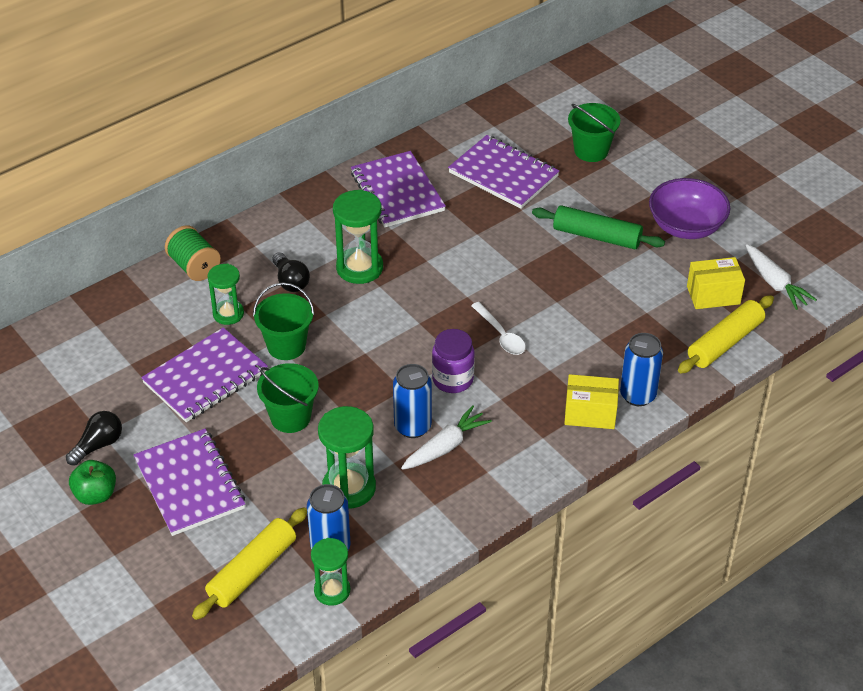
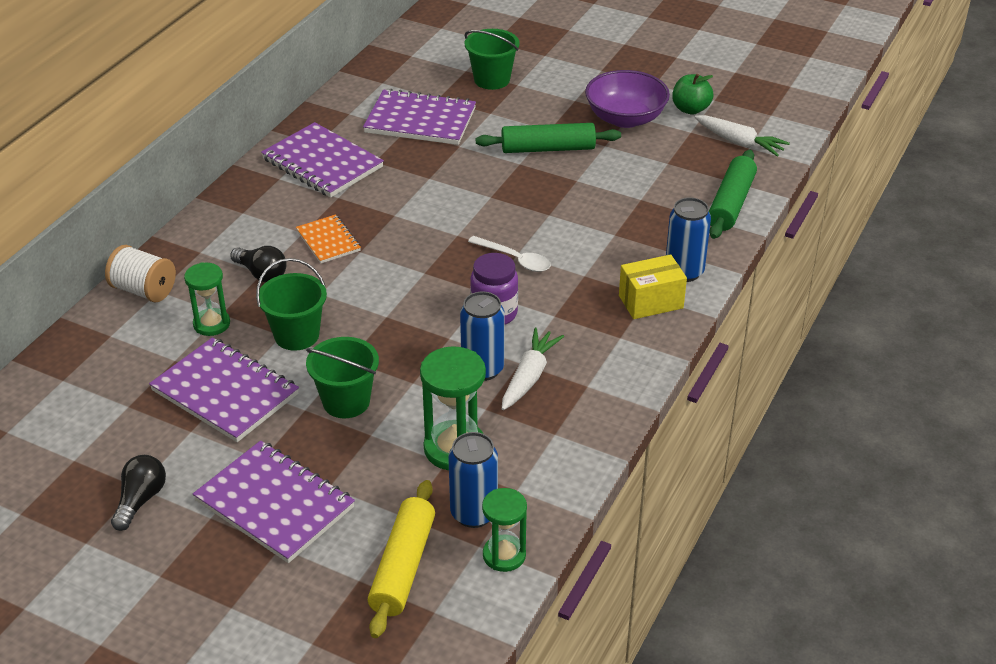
camera: 25 degrees left, 5 degrees down
(95, 495) = (169, 552): green apple -> green apple (690, 109)
(194, 267) = (144, 290): green spool -> white spool
(205, 377) = (225, 392): purple notebook -> purple notebook turned 75 degrees counterclockwise
(359, 268) = (328, 241): green hourglass -> orange notebook
(713, 295) = (691, 167): yellow box -> none
(724, 342) = (730, 203): yellow rolling pin -> green rolling pin

